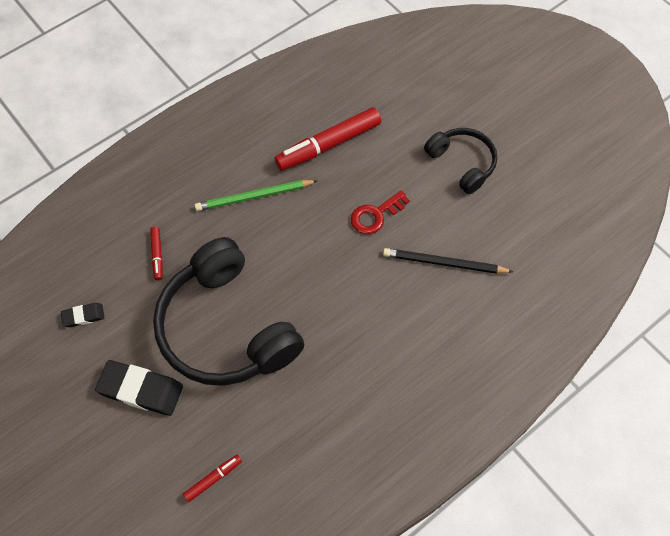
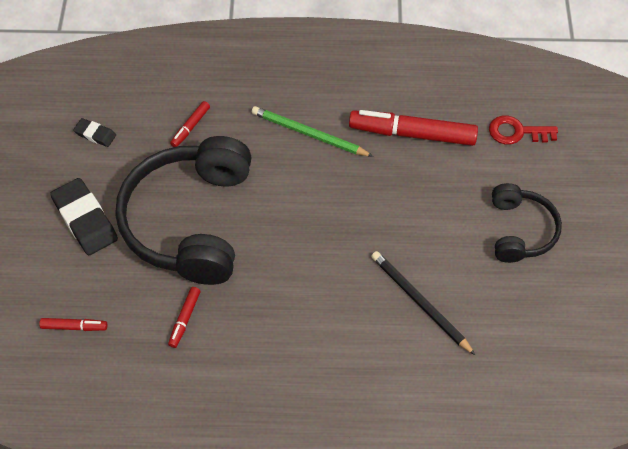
camera: 40 degrees right, 5 degrees down
(292, 404) = (185, 319): none -> red marker
(375, 215) = (397, 220): red key -> red key (517, 132)

